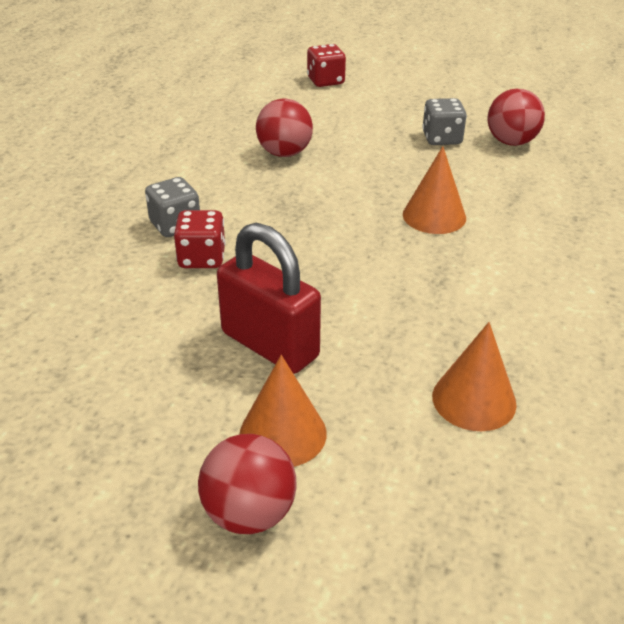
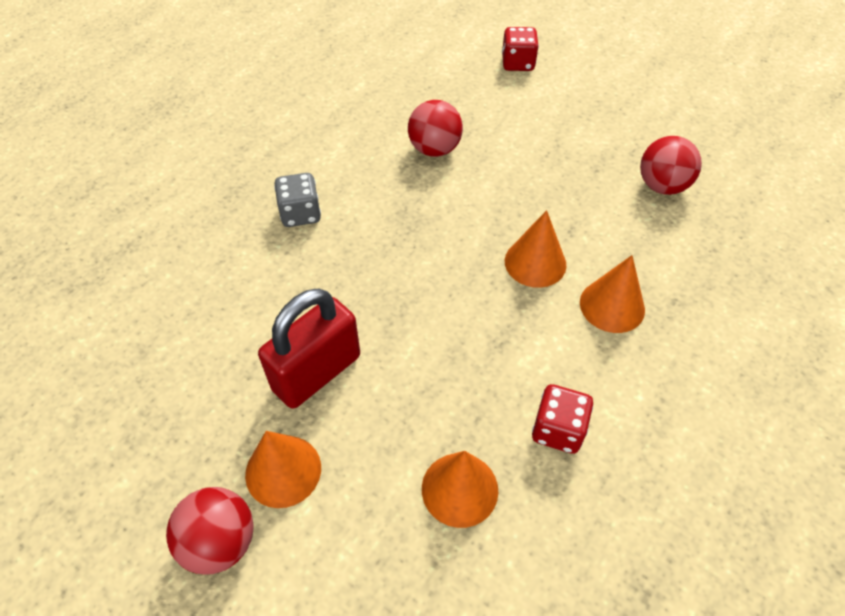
camera: 20 degrees right, 15 degrees up
(202, 258) = (305, 258): red dice -> red dice (558, 430)
(269, 345) = (316, 372): red padlock -> red padlock turned 75 degrees clockwise
(442, 138) = (593, 165): grey dice -> none
(524, 232) = (612, 306): none -> orange cone

